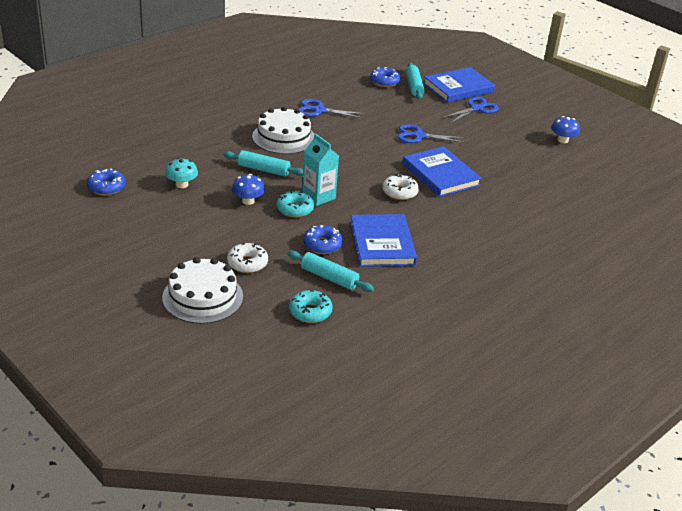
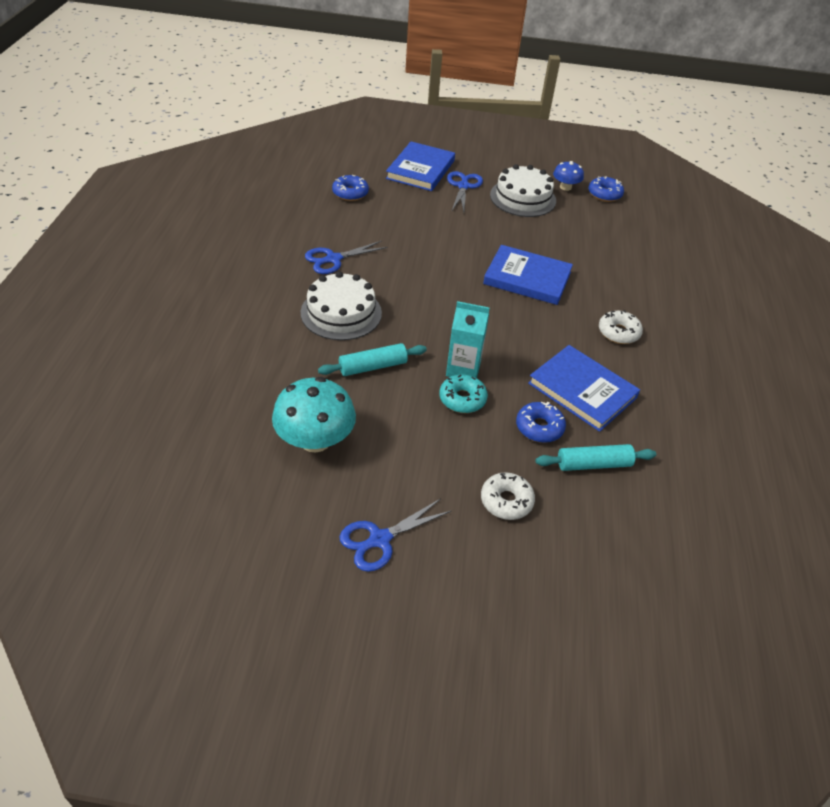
camera: 40 degrees left, 10 degrees up
(106, 187) = (236, 500): blue donut -> blue donut (604, 194)
(182, 184) = (315, 440): turquoise mushroom -> turquoise mushroom, size x1.81
(203, 297) = (522, 580): white cake -> white cake (523, 198)
(248, 201) = (407, 417): blue mushroom -> none
(310, 312) = (631, 520): turquoise donut -> none
(399, 192) = (521, 319): white donut -> white donut (618, 332)
(414, 86) = (382, 186): turquoise rolling pin -> none
(418, 136) = (456, 243): blue scissors -> blue scissors (379, 539)

